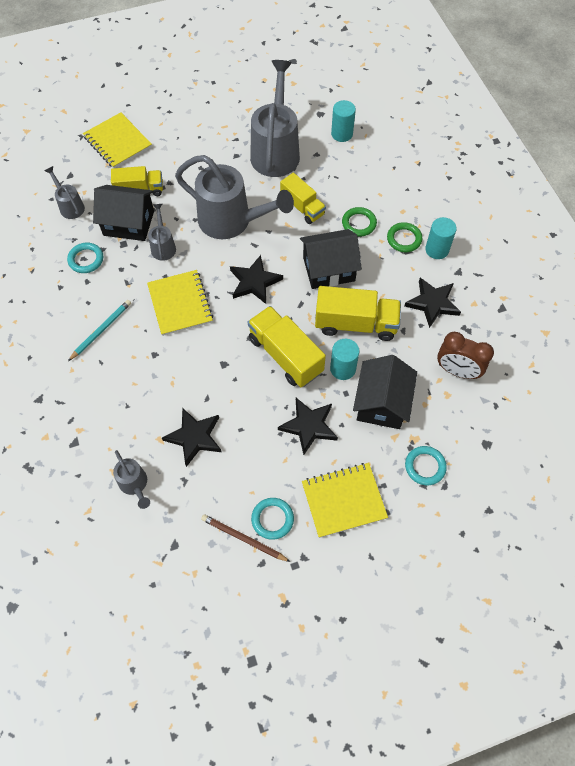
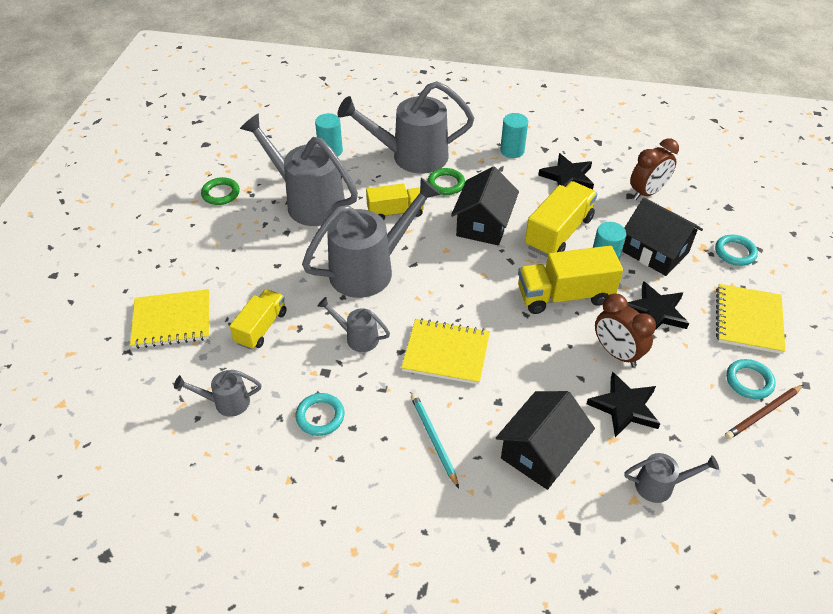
camera: 60 degrees left, 15 degrees down
(129, 223) = (300, 355): black house -> black house (540, 452)
(245, 413) = (616, 353): none -> brown clock
(254, 282) = (460, 283): black star -> none
(375, 186) = (411, 156): none -> grey watering can
(404, 239) = (485, 164): green ring -> green ring (221, 193)

